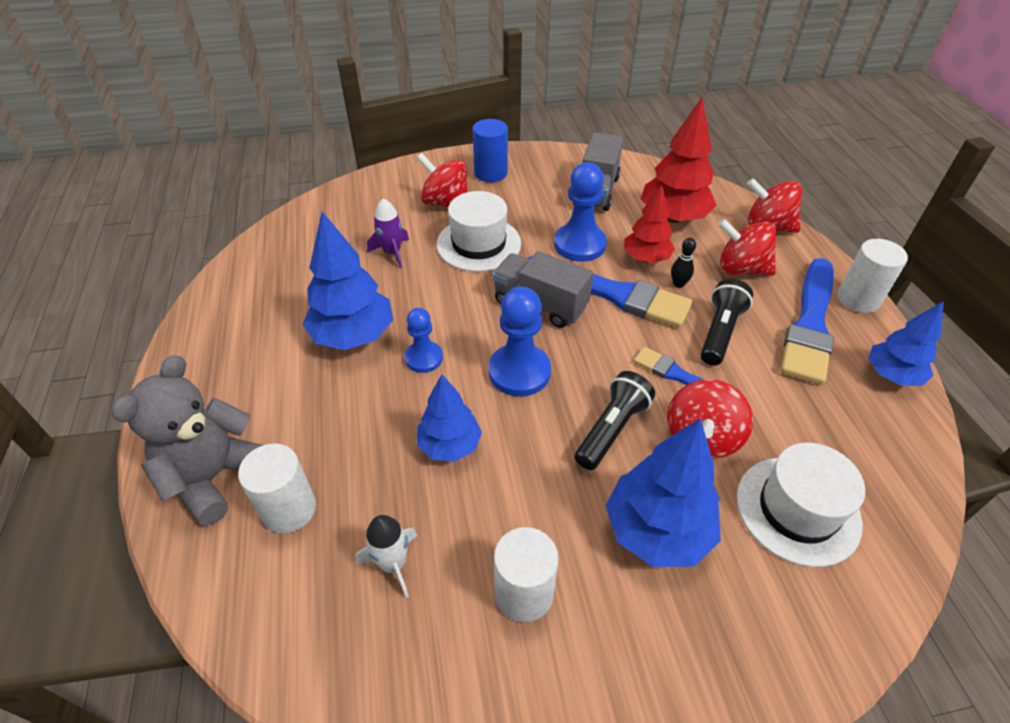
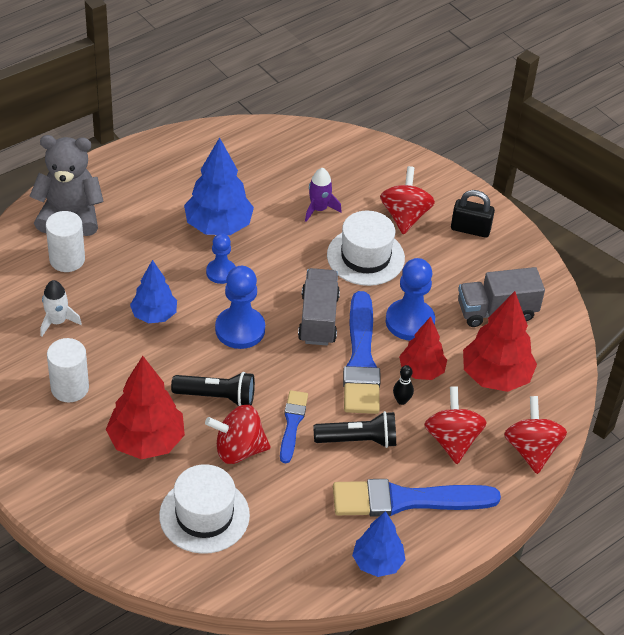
camera: 60 degrees right, 0 degrees up
(491, 173) = (470, 229): blue cylinder -> black padlock
(657, 531) = (146, 442): blue tree -> red tree
(858, 299) = (465, 531): white cylinder -> none

